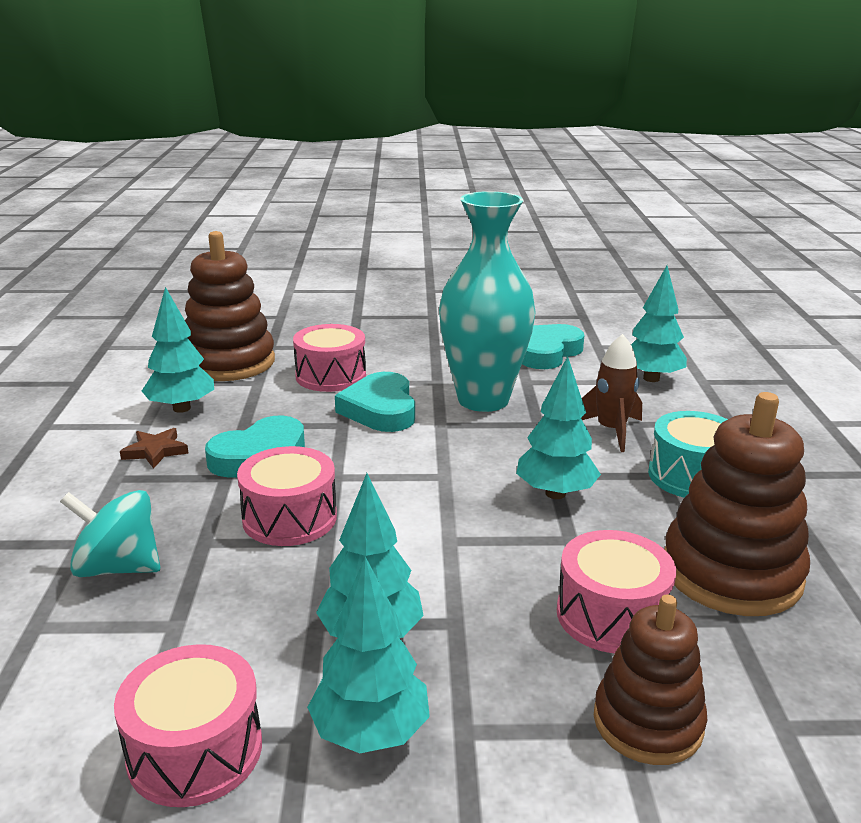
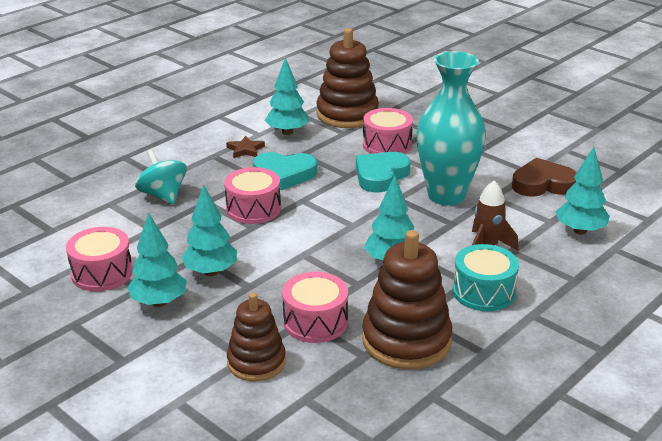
camera: 45 degrees right, 5 degrees up
(546, 352) = (543, 184): turquoise heart -> brown heart

